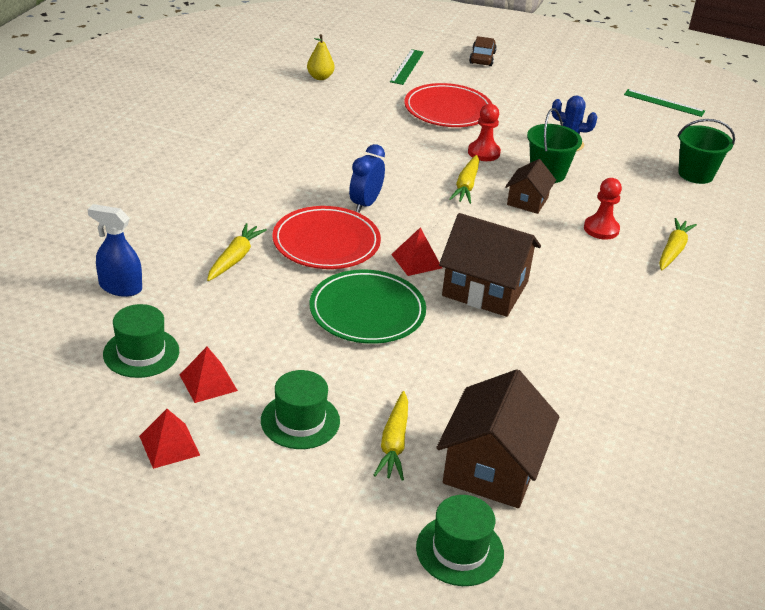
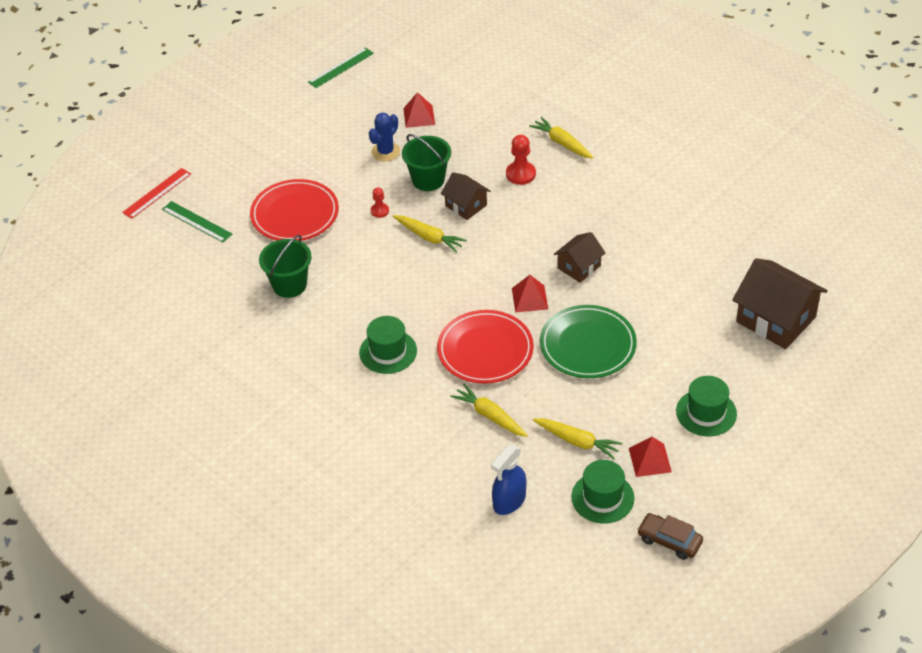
camera: 65 degrees left, 10 degrees up
(169, 445) = (715, 494): red pyramid -> red pyramid (419, 116)
(320, 77) = (190, 293): yellow pear -> none
(365, 204) = (435, 311): blue clock -> none
(394, 443) = (741, 365): yellow carrot -> yellow carrot (577, 441)
(429, 45) = (157, 193): none -> red ruler
(459, 550) = (846, 356): green hat -> green hat (388, 352)
(482, 58) = (203, 162): brown car -> brown car (669, 541)
(483, 152) = (379, 211): red pawn -> red pawn, size x0.60
(485, 289) = (579, 267): brown house -> brown house, size x0.56
(695, 174) = (461, 91): green bucket -> green bucket (289, 285)

